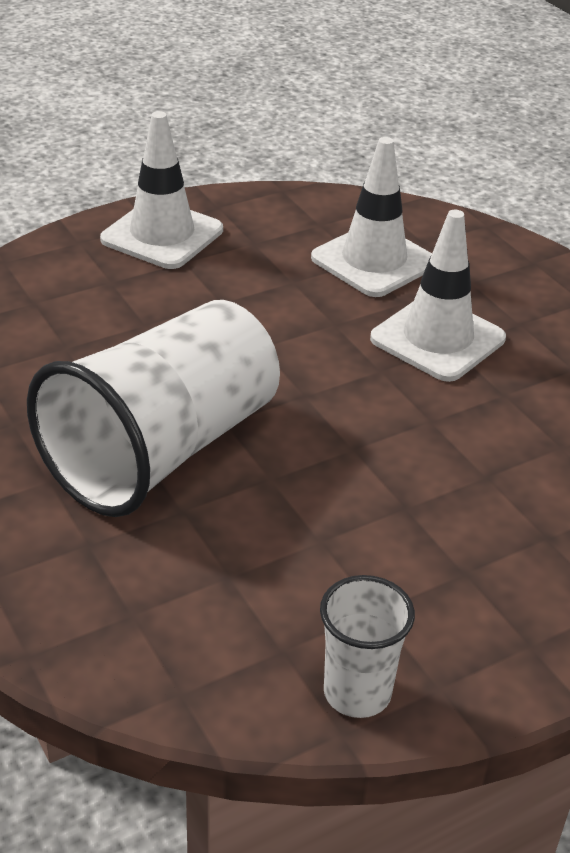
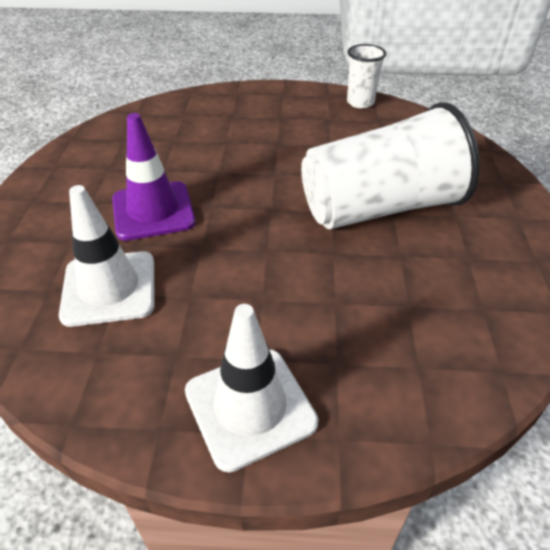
camera: 145 degrees left, 5 degrees up
(437, 339) = (153, 211): white traffic cone -> purple traffic cone

